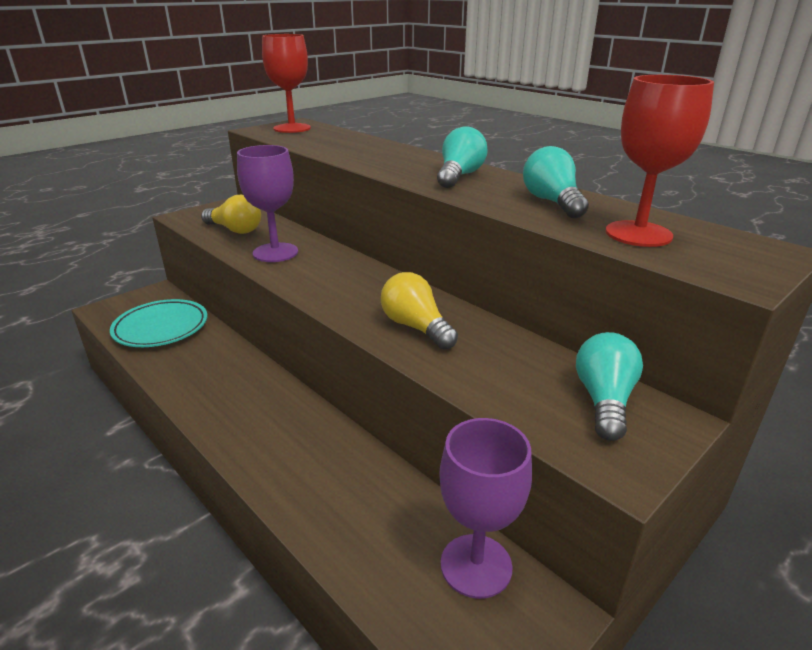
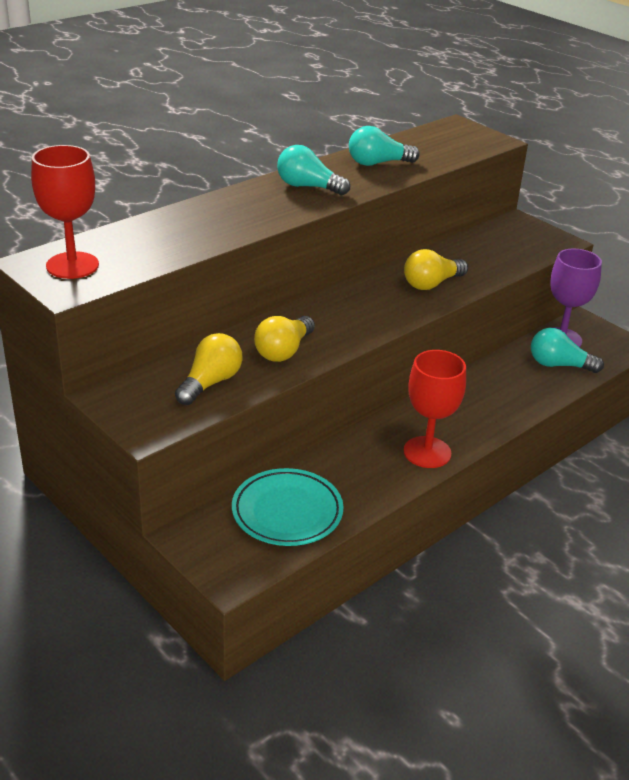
camera: 90 degrees left, 5 degrees up
(275, 252) = (284, 351): purple goblet -> yellow light bulb
(604, 400) = (506, 234): turquoise light bulb -> turquoise light bulb (559, 365)
(638, 234) = (438, 150): red goblet -> red goblet (427, 452)

